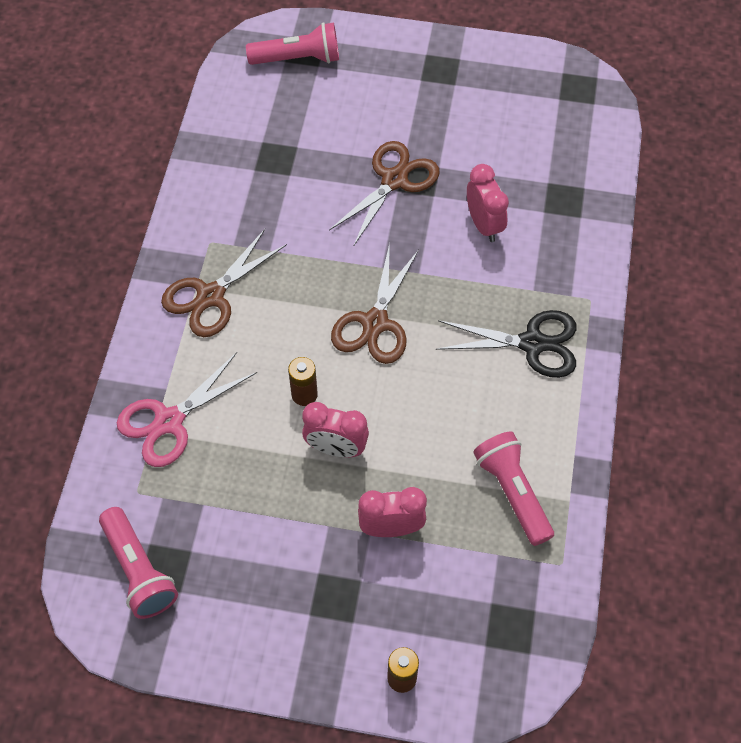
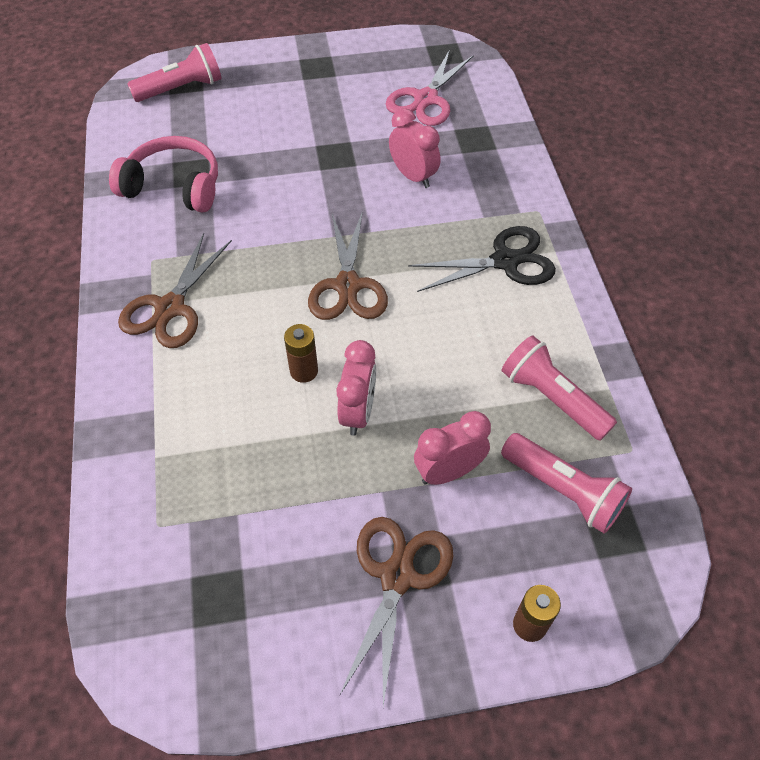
camera: 20 degrees left, 5 degrees down
(139, 571) = (189, 611): pink flashlight -> pink flashlight (564, 491)
(169, 421) = (168, 441): pink scissors -> pink scissors (426, 99)
(255, 169) = (174, 186): none -> pink headphones
(336, 448) = (358, 412): pink clock -> pink clock turned 75 degrees counterclockwise
(394, 180) = (313, 162): brown scissors -> brown scissors (397, 576)

